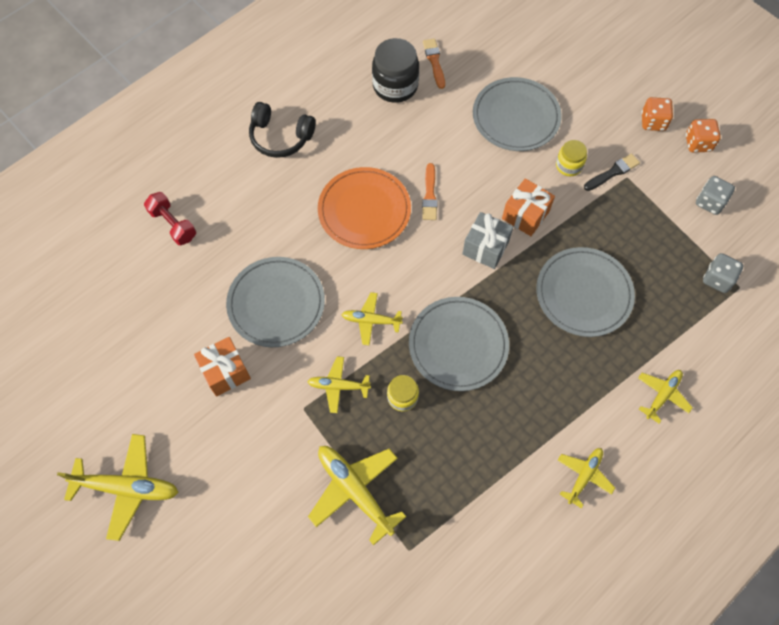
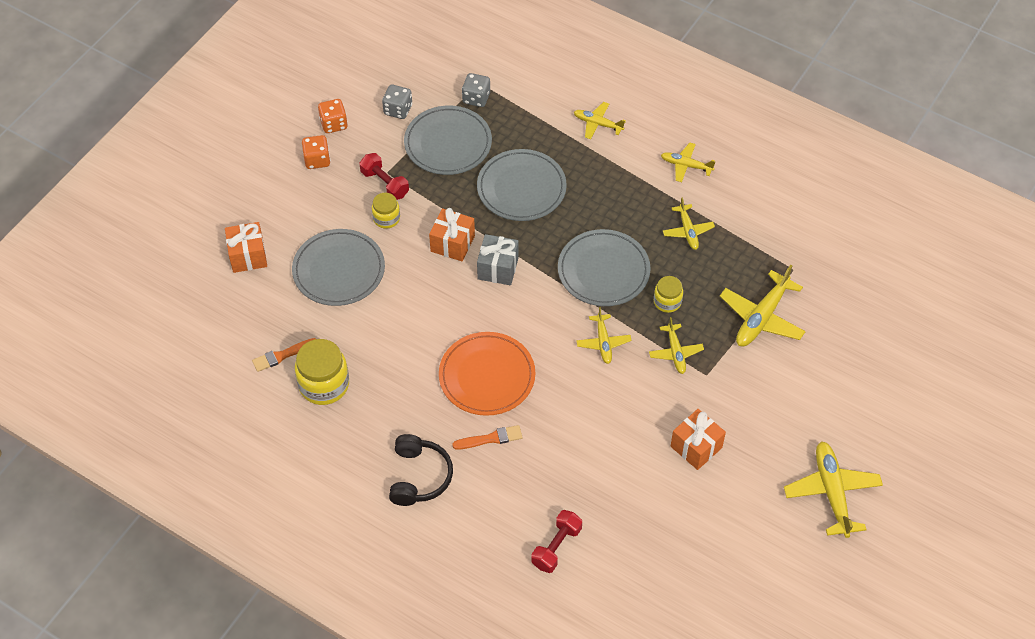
camera: 105 degrees left, 10 degrees down
(276, 303) = (613, 425): grey plate -> grey plate (448, 143)
(395, 86) = (324, 385): black jar -> yellow jar
(429, 195) = (453, 325): orange brush -> orange brush (490, 438)
(490, 448) = (687, 231): none -> yellow plane
(548, 53) = (248, 256): none -> orange gift
(613, 172) = (384, 183): black brush -> red dumbbell

